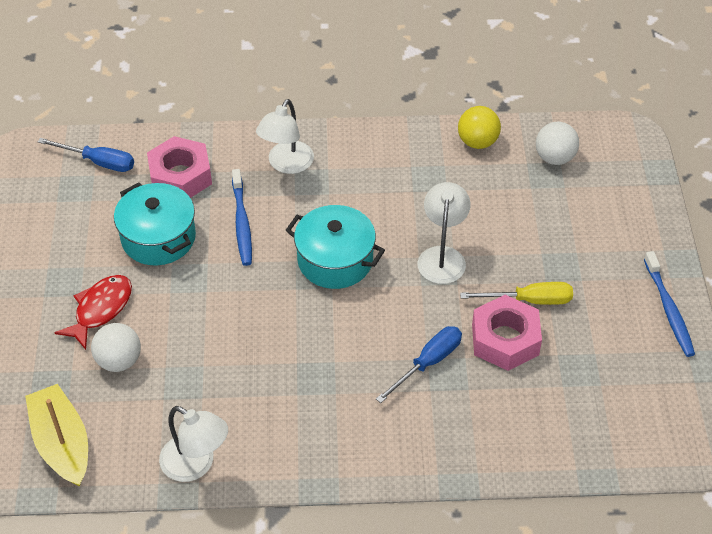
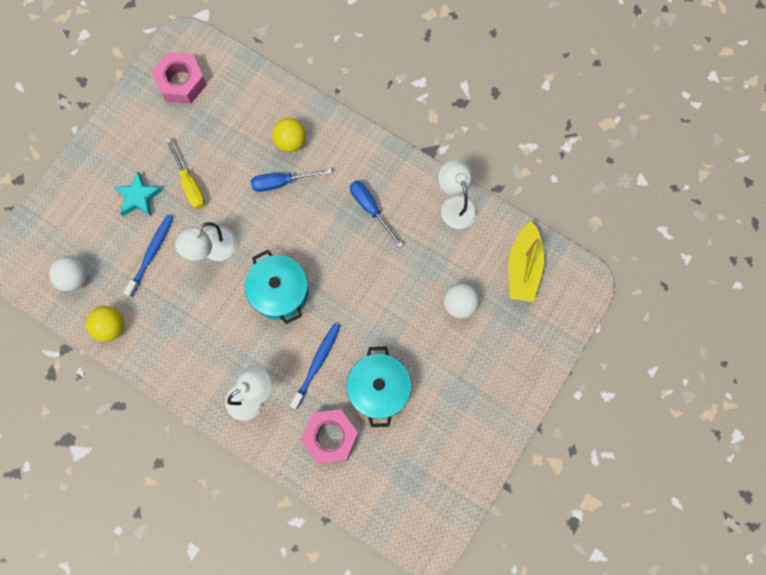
camera: 145 degrees left, 25 degrees up
(98, 162) = (379, 492): blue screwdriver -> blue screwdriver (370, 209)
(100, 309) = (449, 352): red fish -> none
(458, 412) = (291, 142): none -> yellow ball
(505, 339) = (226, 168): pink nut -> pink nut (181, 82)
(529, 300) = (189, 184): yellow screwdriver -> yellow screwdriver turned 150 degrees counterclockwise
(569, 257) = (138, 197): none -> turquoise star
(669, 310) = (118, 125): blue toothbrush -> blue toothbrush (151, 254)

